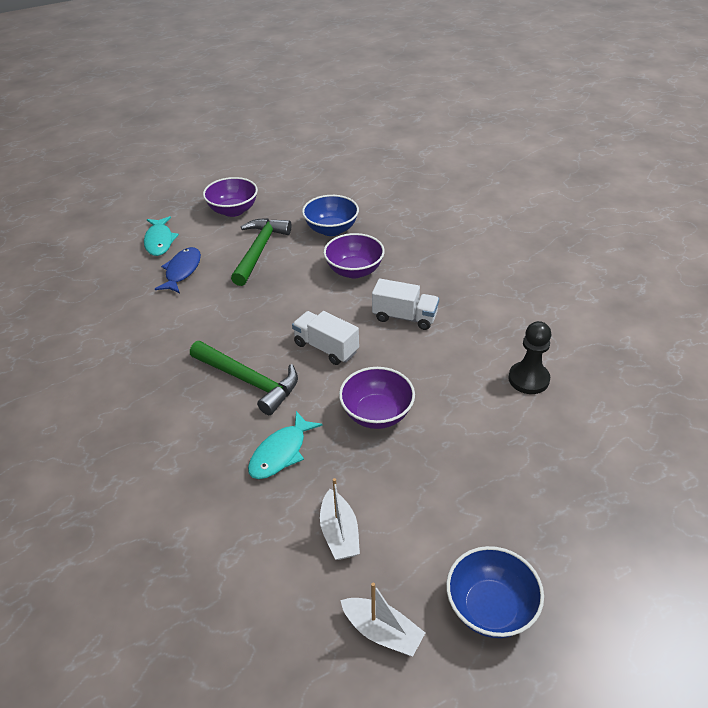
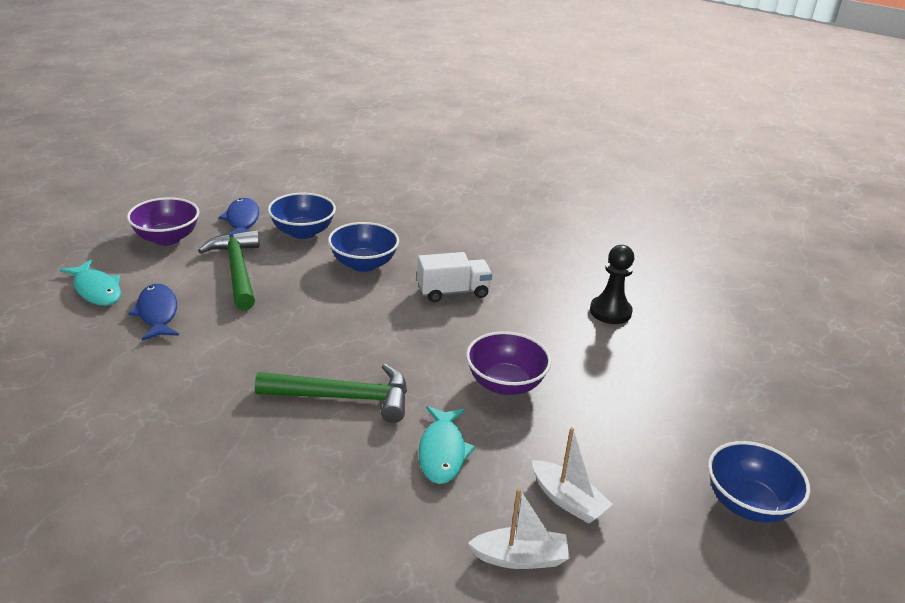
camera: 35 degrees left, 10 degrees down
(295, 208) = (242, 220): none -> blue fish
(326, 348) = (399, 341): white truck -> none
(354, 271) = (363, 264): purple bowl -> blue bowl
(382, 632) = (683, 566): white boat -> white boat (520, 558)

